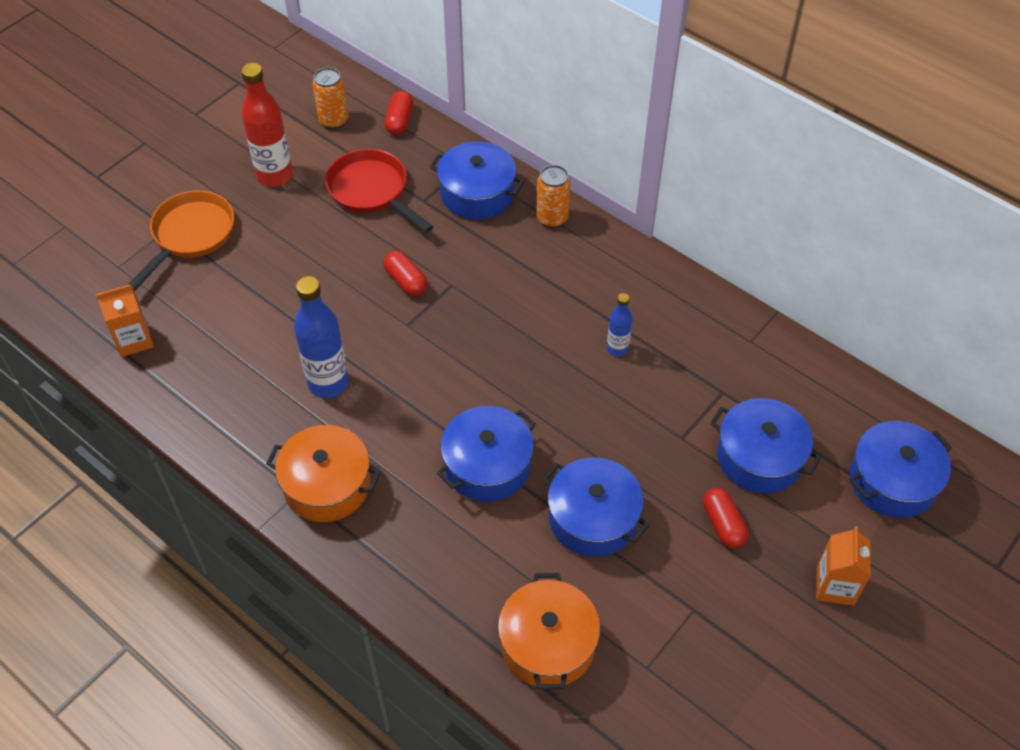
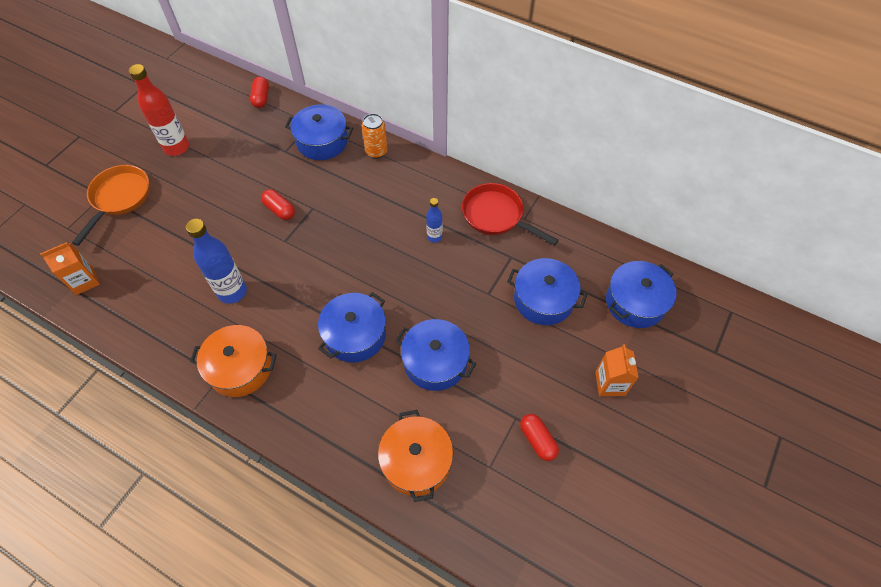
camera: 10 degrees left, 5 degrees up
(333, 121) = (214, 103): orange can -> none
(372, 191) = (247, 149): red pan -> red pan (496, 216)
(723, 524) = (526, 352): red capsule -> red capsule (537, 440)

